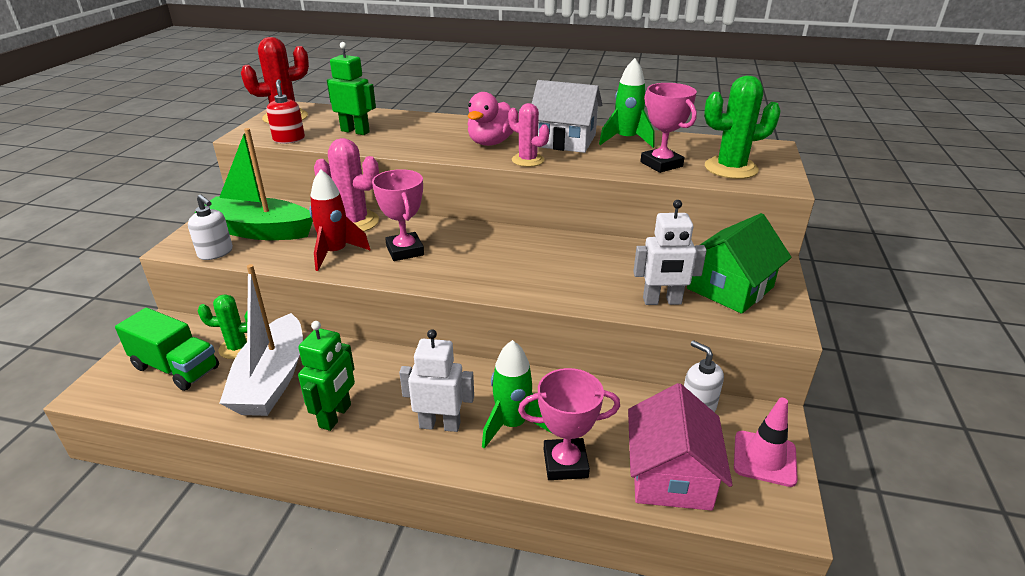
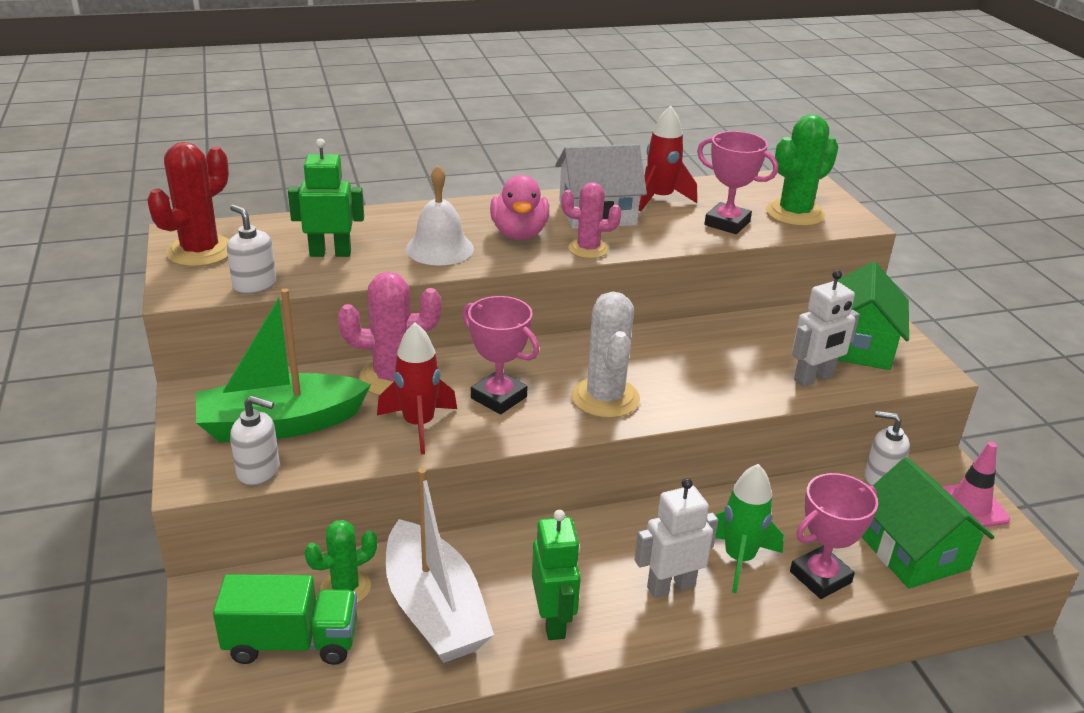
camera: 30 degrees left, 0 degrees up
(289, 139) = (254, 285): red soap dispenser -> white soap dispenser
(425, 141) = (439, 248): none -> white bell
(477, 270) = (605, 398): none -> white cactus
(626, 140) = (660, 199): green rocket -> red rocket
(670, 475) = (913, 551): pink house -> green house

